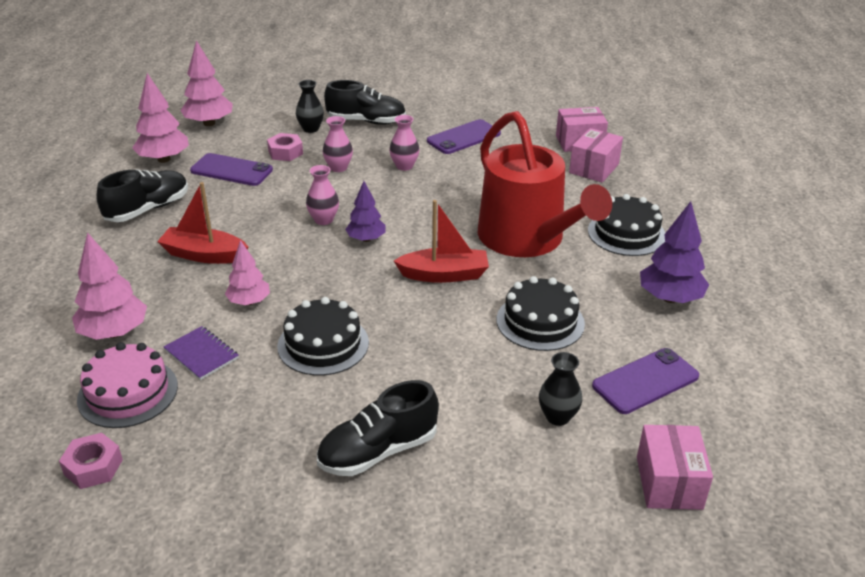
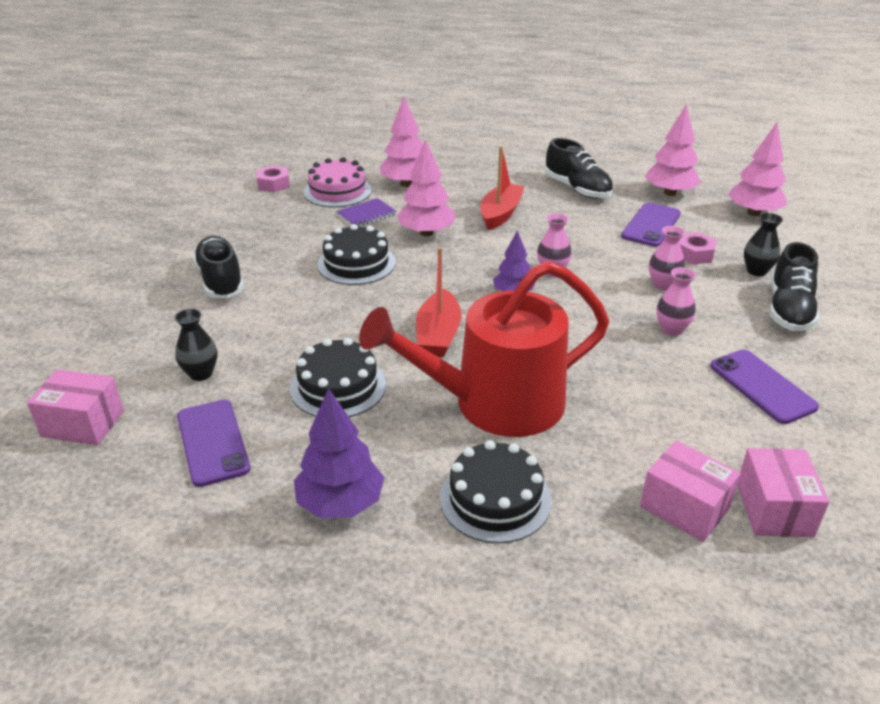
camera: 100 degrees right, 0 degrees up
(249, 302) = (426, 233): pink tree -> pink tree, size x1.54

